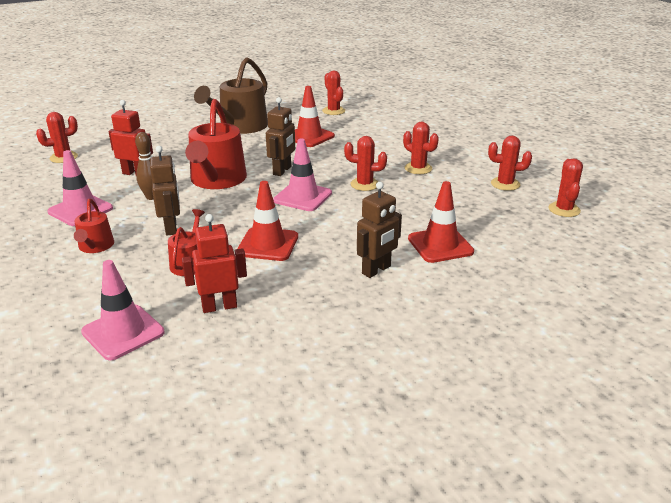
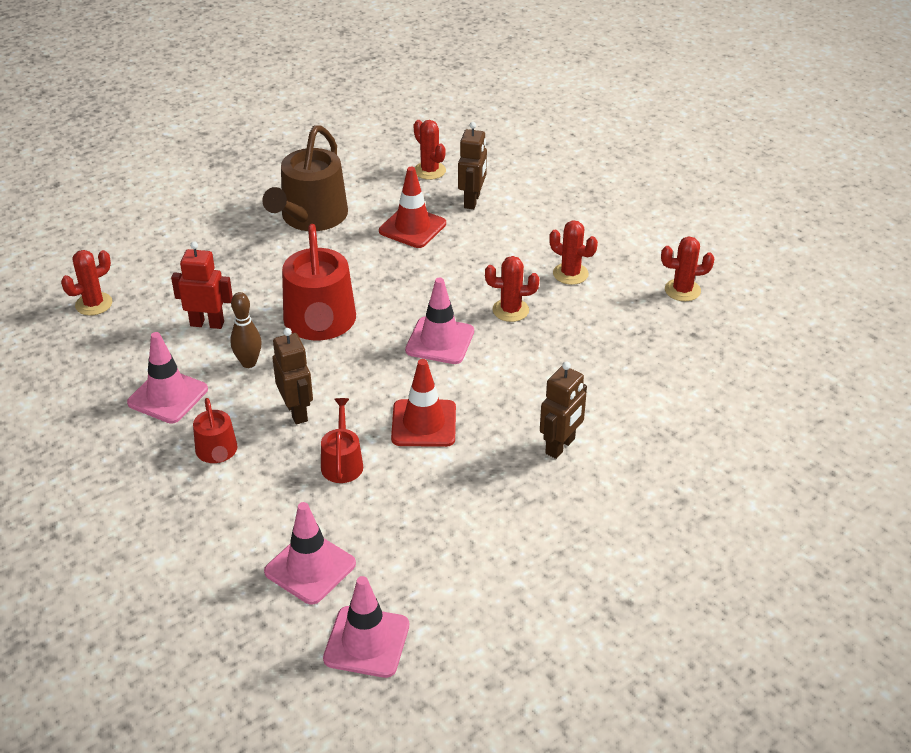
camera: 10 degrees left, 10 degrees up
(141, 397) = (366, 642): none -> pink traffic cone
(219, 306) = (402, 520): red robot -> none
(282, 171) = (398, 297): brown robot -> brown robot (472, 201)
(440, 245) = (624, 400): red traffic cone -> none
(564, 209) = (757, 326): red cactus -> none

